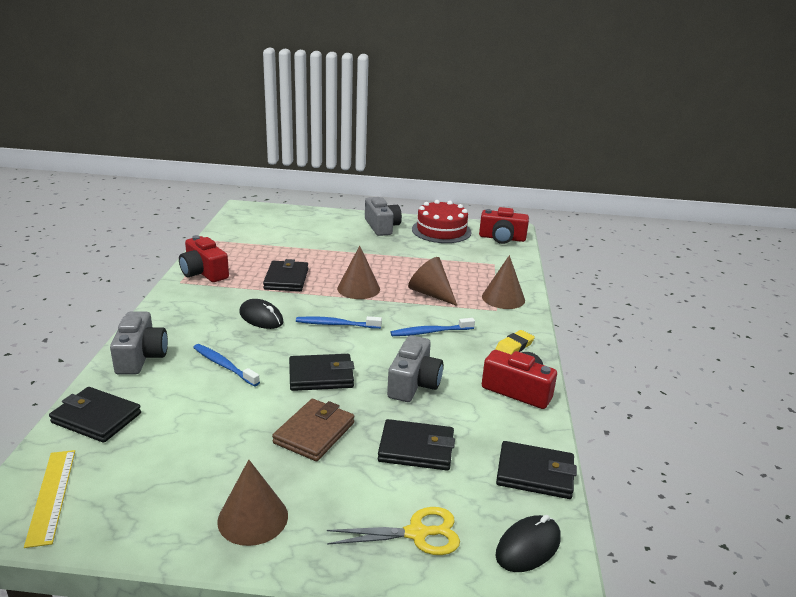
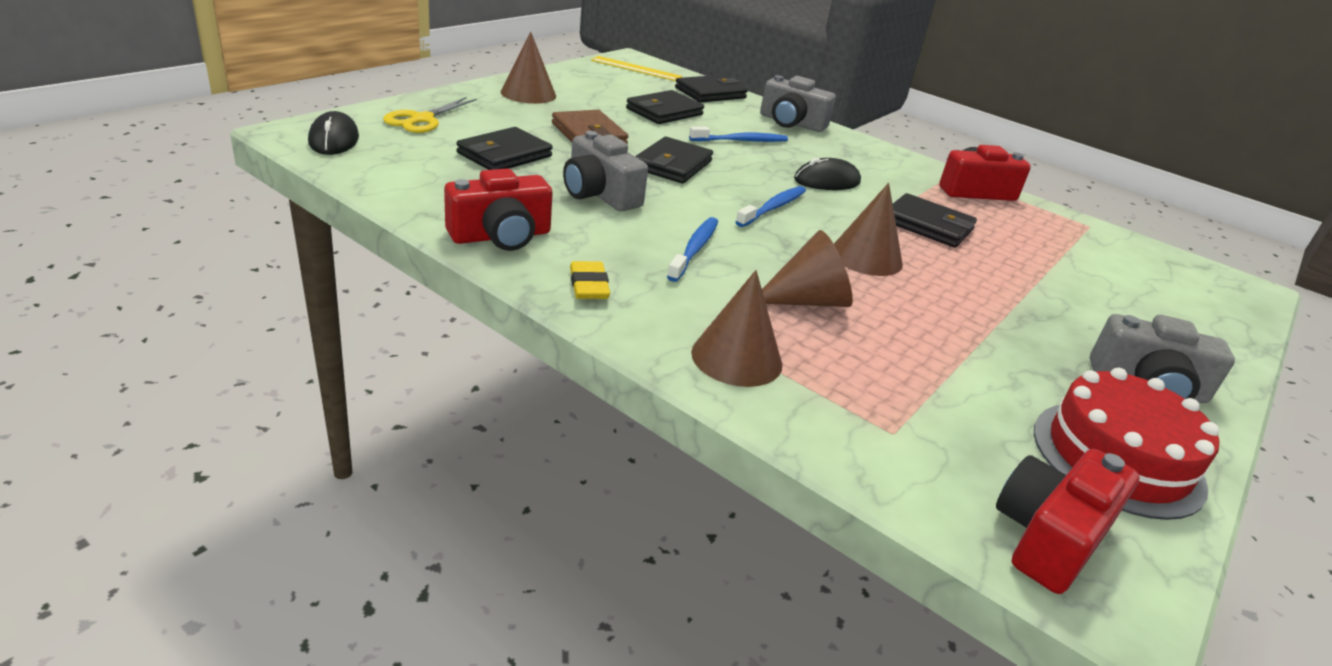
camera: 120 degrees right, 5 degrees up
(535, 473) = (384, 178): black wallet -> black wallet (664, 112)

